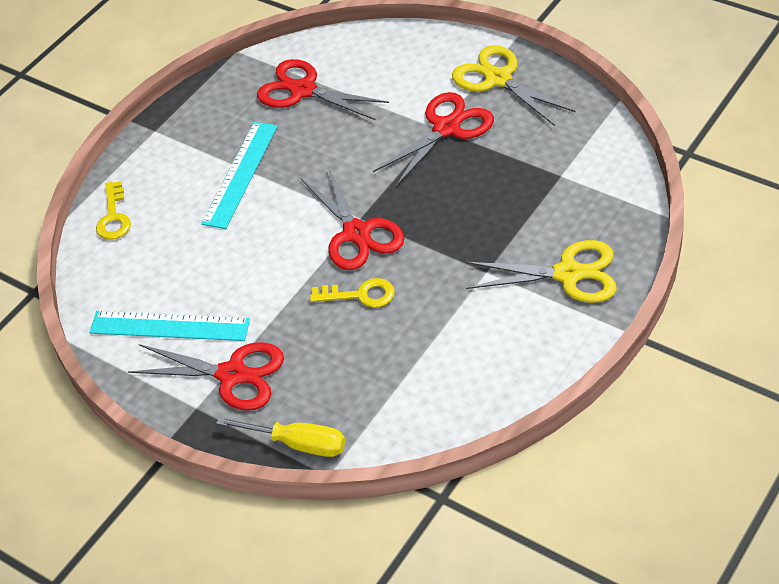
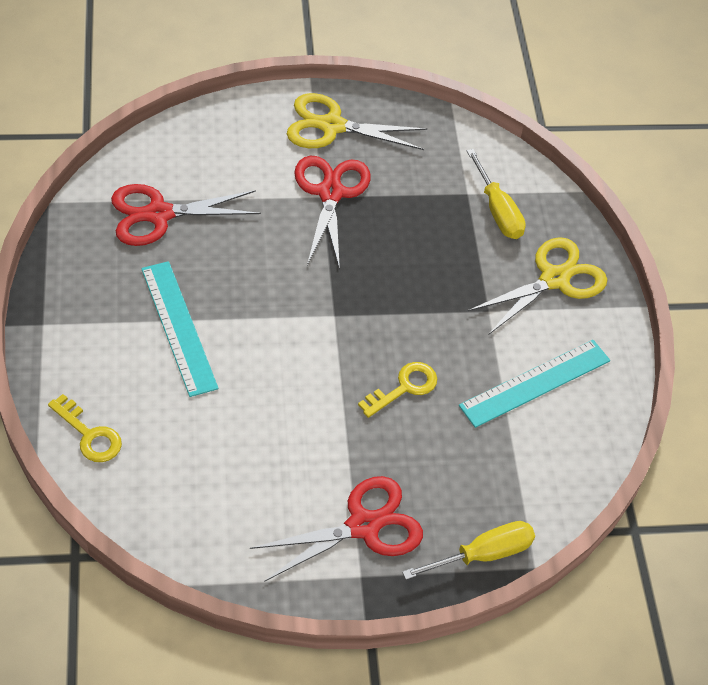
camera: 50 degrees left, 5 degrees up
(169, 326) = (258, 513): turquoise ruler -> turquoise ruler (535, 383)
(357, 233) = (346, 331): red scissors -> none
(573, 199) = (497, 210): none -> yellow screwdriver

